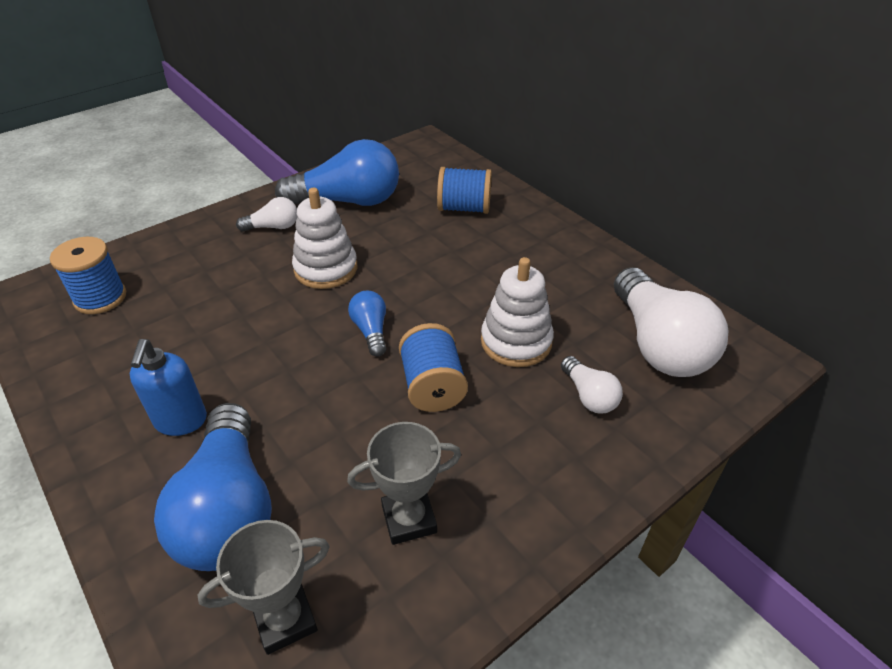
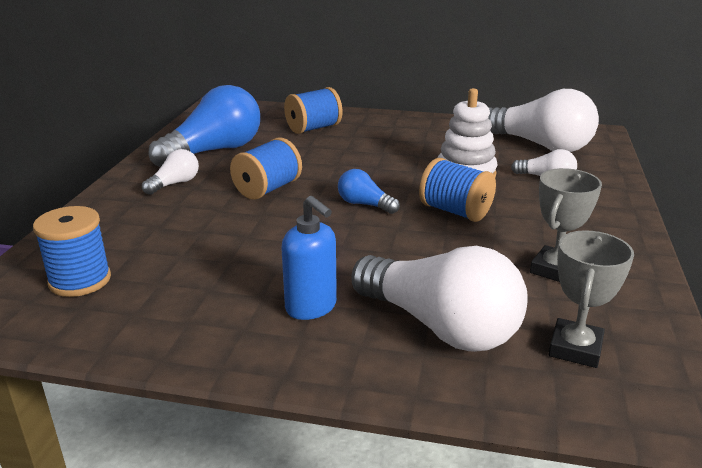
camera: 40 degrees left, 15 degrees down
(229, 509) = (440, 326): blue light bulb -> white light bulb
(326, 269) = (268, 189): white stacking toy -> blue spool

